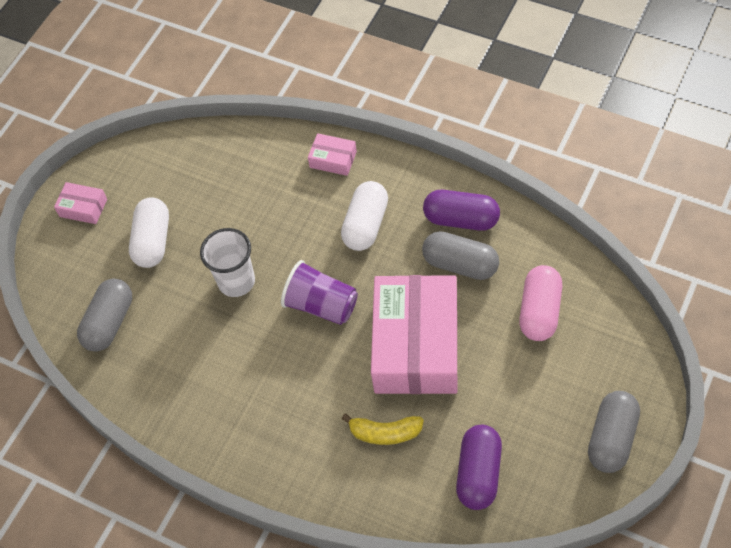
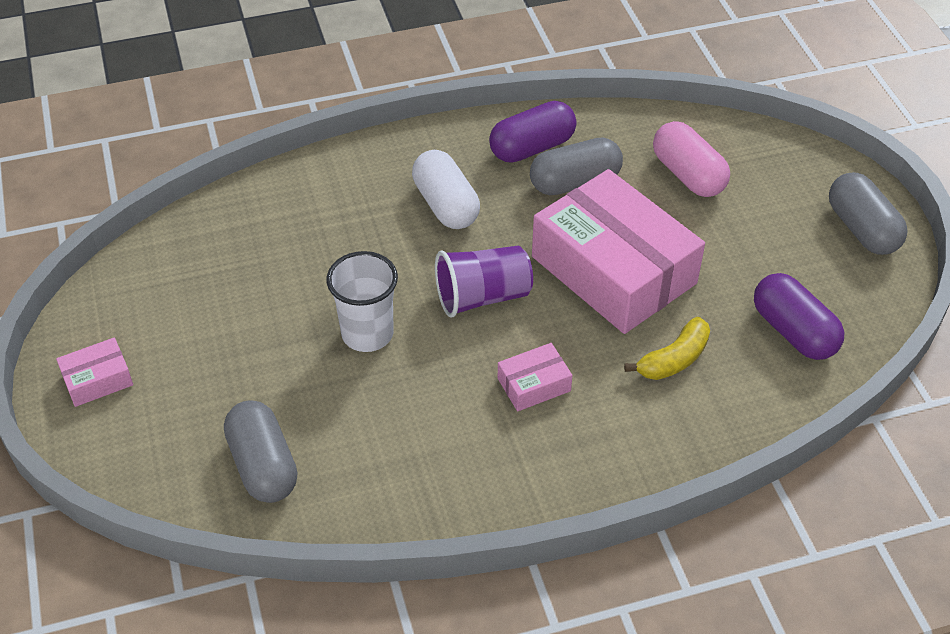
camera: 50 degrees left, 10 degrees down
(153, 241) = (225, 358): white capsule -> none
(333, 159) = (346, 171): pink box -> pink box (534, 385)

